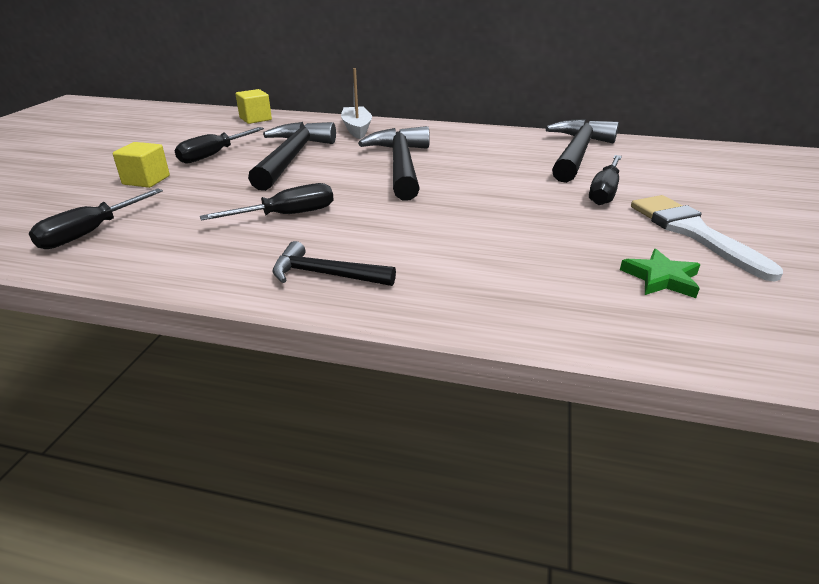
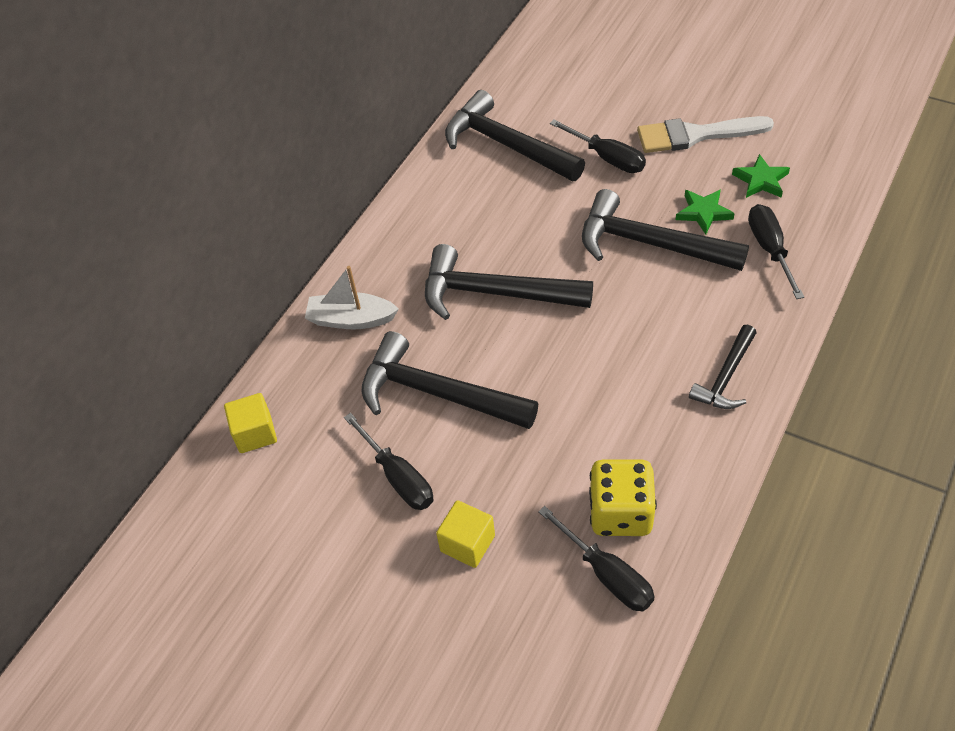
camera: 70 degrees left, 20 degrees up
(155, 233) = (620, 513): none -> yellow dice
(288, 215) = (602, 400): black screwdriver -> black screwdriver (769, 249)
(501, 221) = (650, 243): none -> black hammer
(570, 245) = (703, 213): none -> green star

